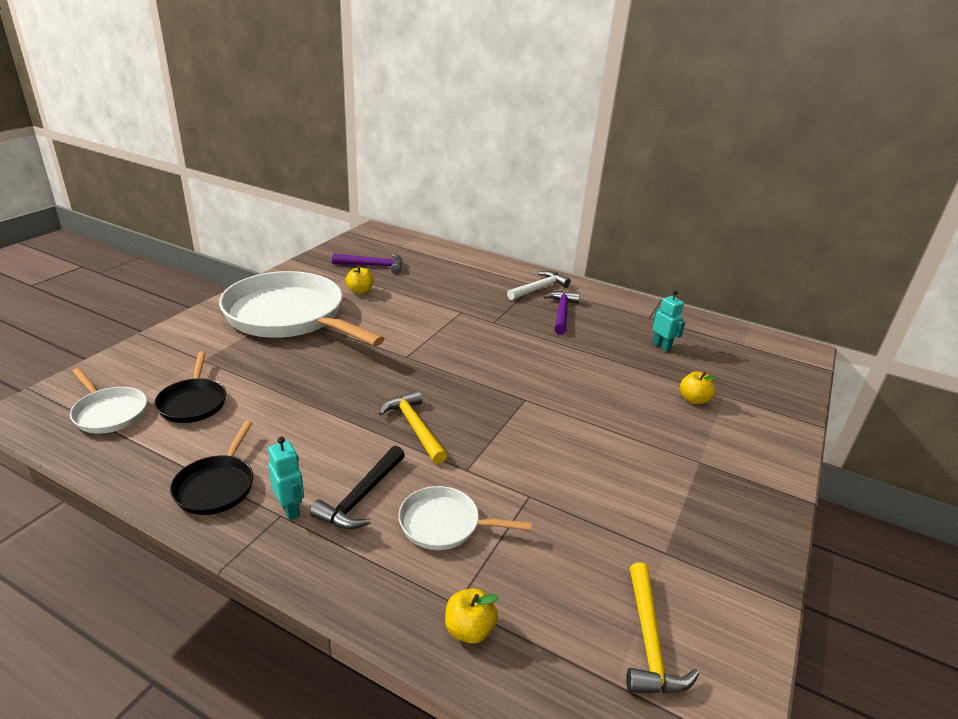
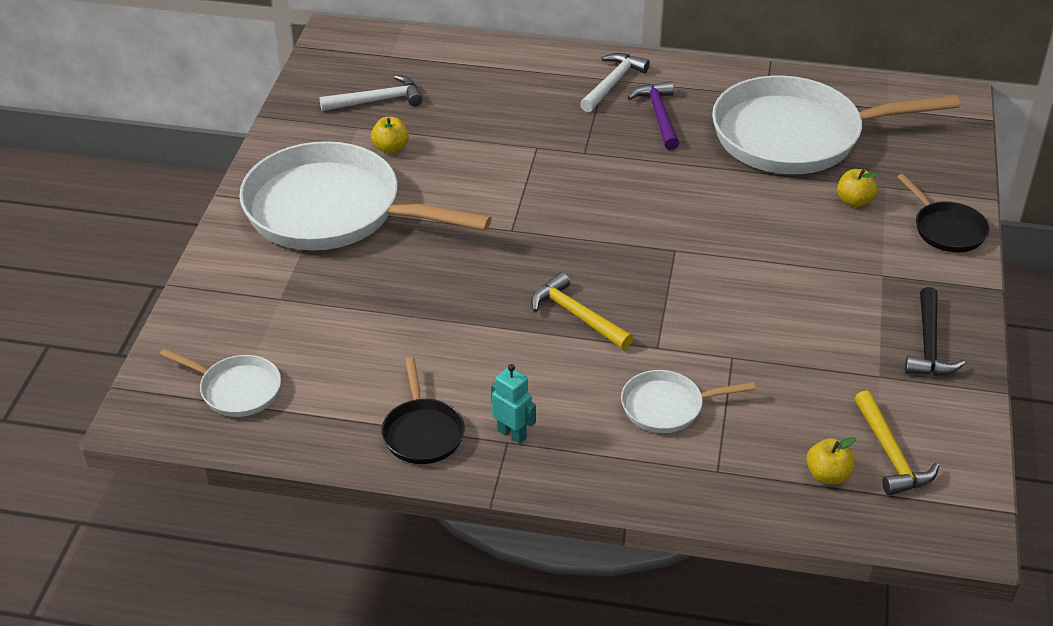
camera: 15 degrees left, 10 degrees up
(193, 402) = (317, 353): black pan -> black pan (946, 229)
(361, 497) = (572, 403): black hammer -> black hammer (929, 344)
(373, 266) = (377, 100): purple hammer -> white hammer
(469, 629) = (739, 487): yellow apple -> yellow apple (827, 475)
(661, 346) = (795, 136): turquoise robot -> white pan

